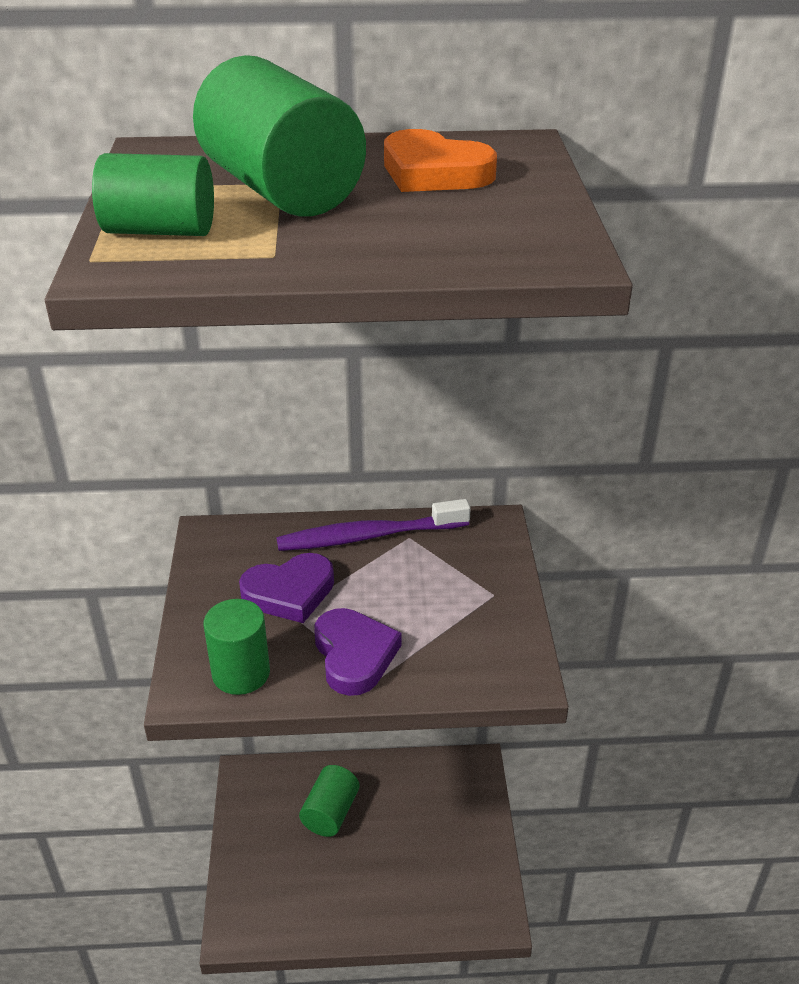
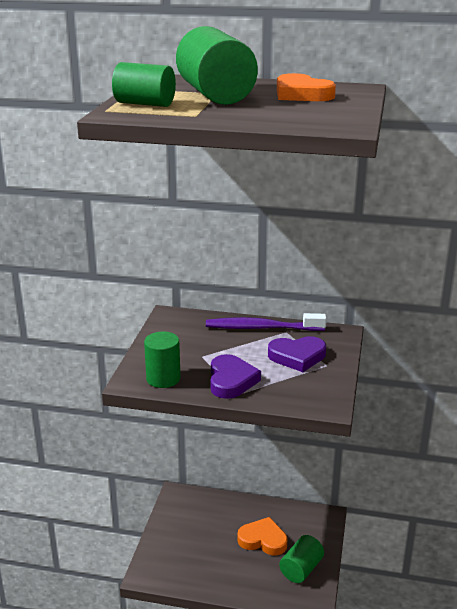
camera: 15 degrees right, 10 degrees down
(289, 592) = (205, 347): purple heart -> purple heart (297, 357)
(330, 812) = (223, 524): green cylinder -> green cylinder (301, 569)
(395, 827) = (263, 540): none -> orange heart

